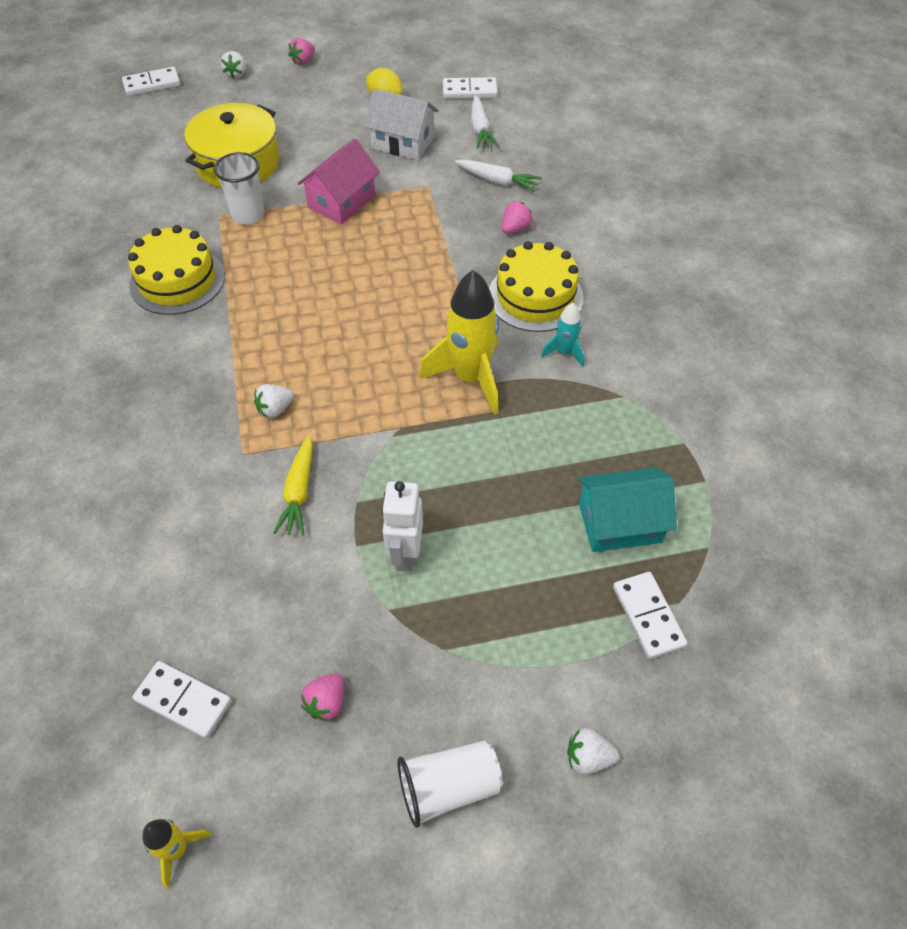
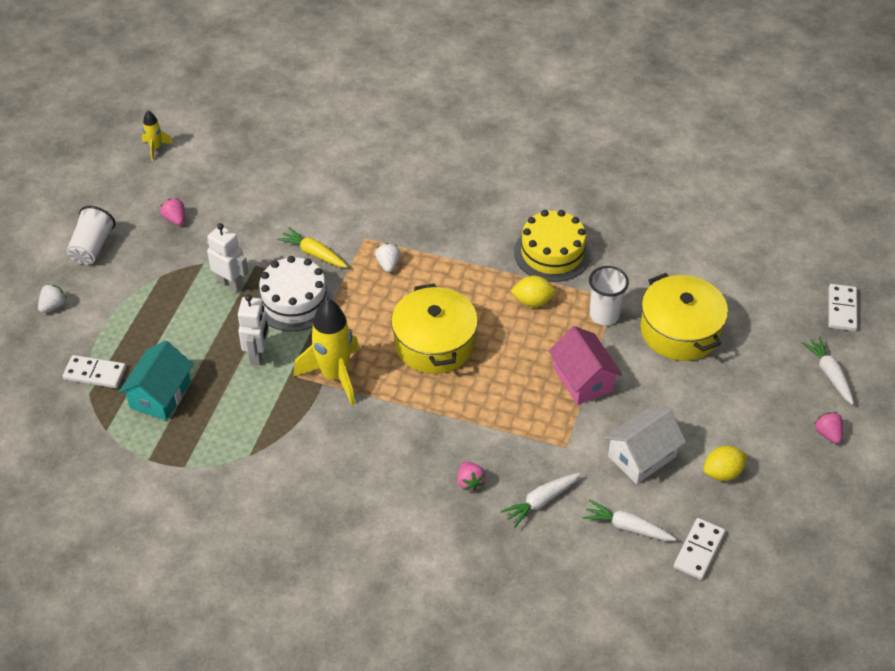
camera: 120 degrees right, 5 degrees down
(183, 701) = (225, 169): white domino -> none
(236, 74) = (829, 374): white strawberry -> white carrot
(260, 269) = (533, 301): none -> yellow lemon
(368, 319) = (434, 343): none -> yellow pot
(389, 470) = (294, 301): none -> white cake
(493, 461) = (258, 355): none -> white robot
(535, 296) = (383, 455): yellow cake -> none
(565, 352) = (314, 442): turquoise rocket -> none

